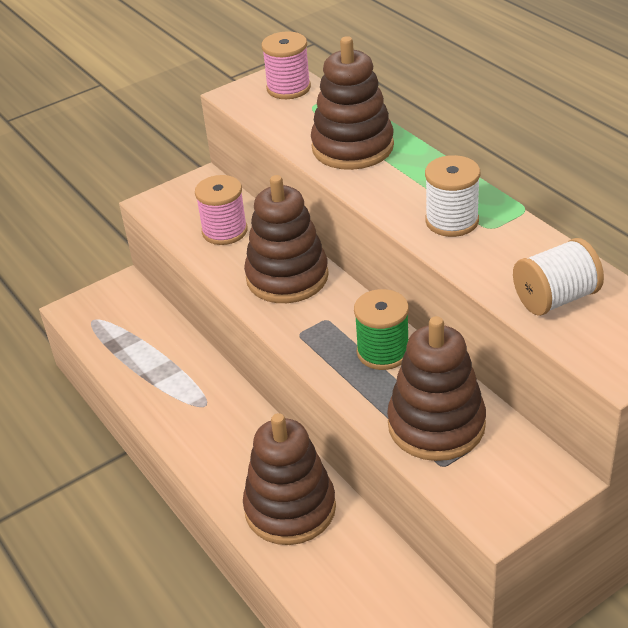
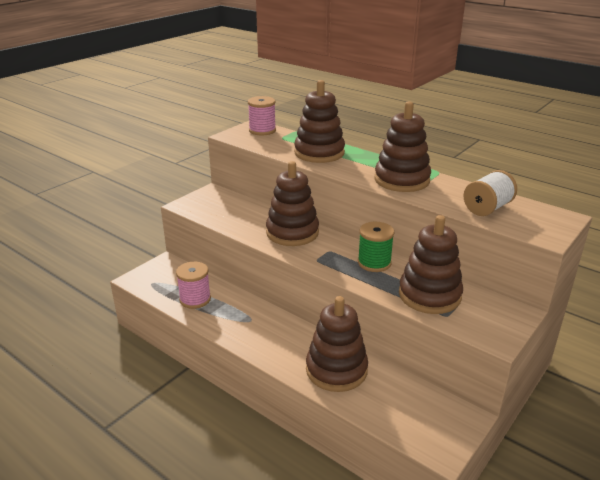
camera: 20 degrees left, 10 degrees down
(224, 231) = (239, 214): pink spool -> pink spool (195, 299)
(452, 221) = (401, 180): white spool -> brown stacking toy

